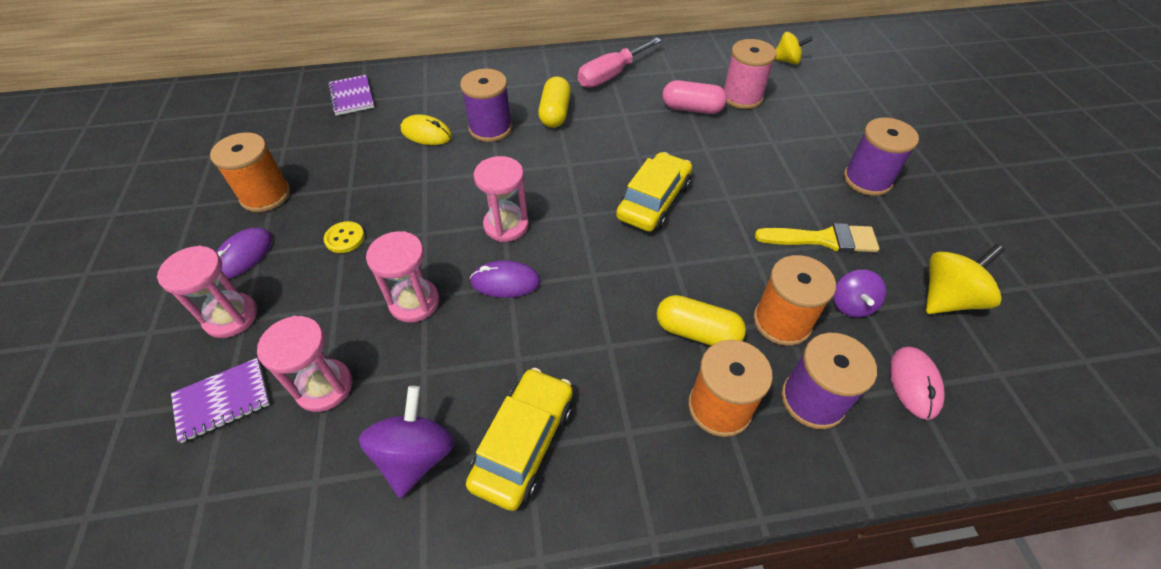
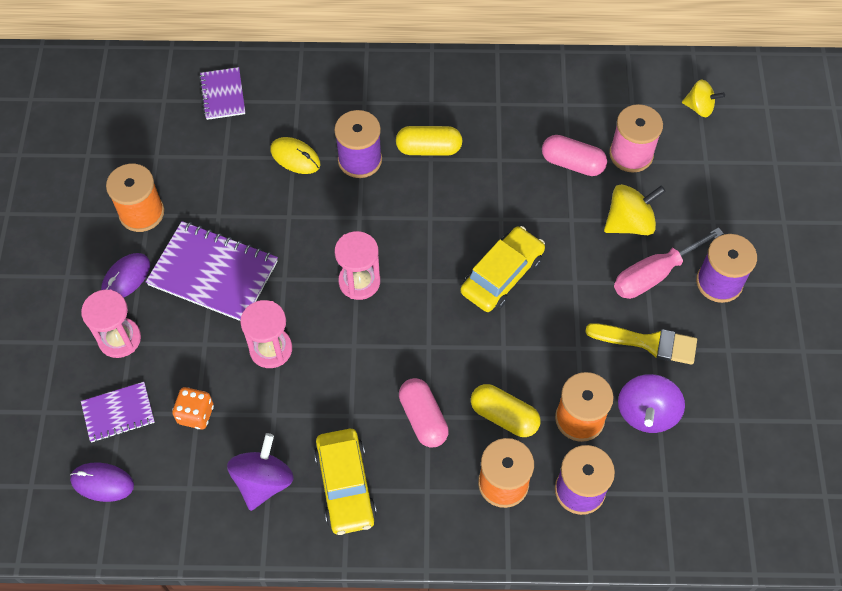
camera: 10 degrees right, 10 degrees up
(324, 387) = (196, 414): pink hourglass -> orange dice
(345, 238) = (213, 273): yellow button -> purple notebook
(505, 282) = (350, 341): purple mouse -> purple mouse (102, 483)
(524, 443) = (345, 486): yellow car -> yellow car turned 135 degrees clockwise
(555, 113) = (428, 149): yellow capsule -> yellow capsule turned 75 degrees clockwise
(604, 348) = (423, 418): none -> pink capsule
(611, 75) = (498, 102): pink screwdriver -> pink screwdriver (654, 275)
(851, 305) = (646, 413): purple spinning top -> purple spinning top, size x1.50
(914, 383) = (668, 490): pink mouse -> none
(947, 298) = (734, 420): yellow spinning top -> yellow spinning top (629, 223)

